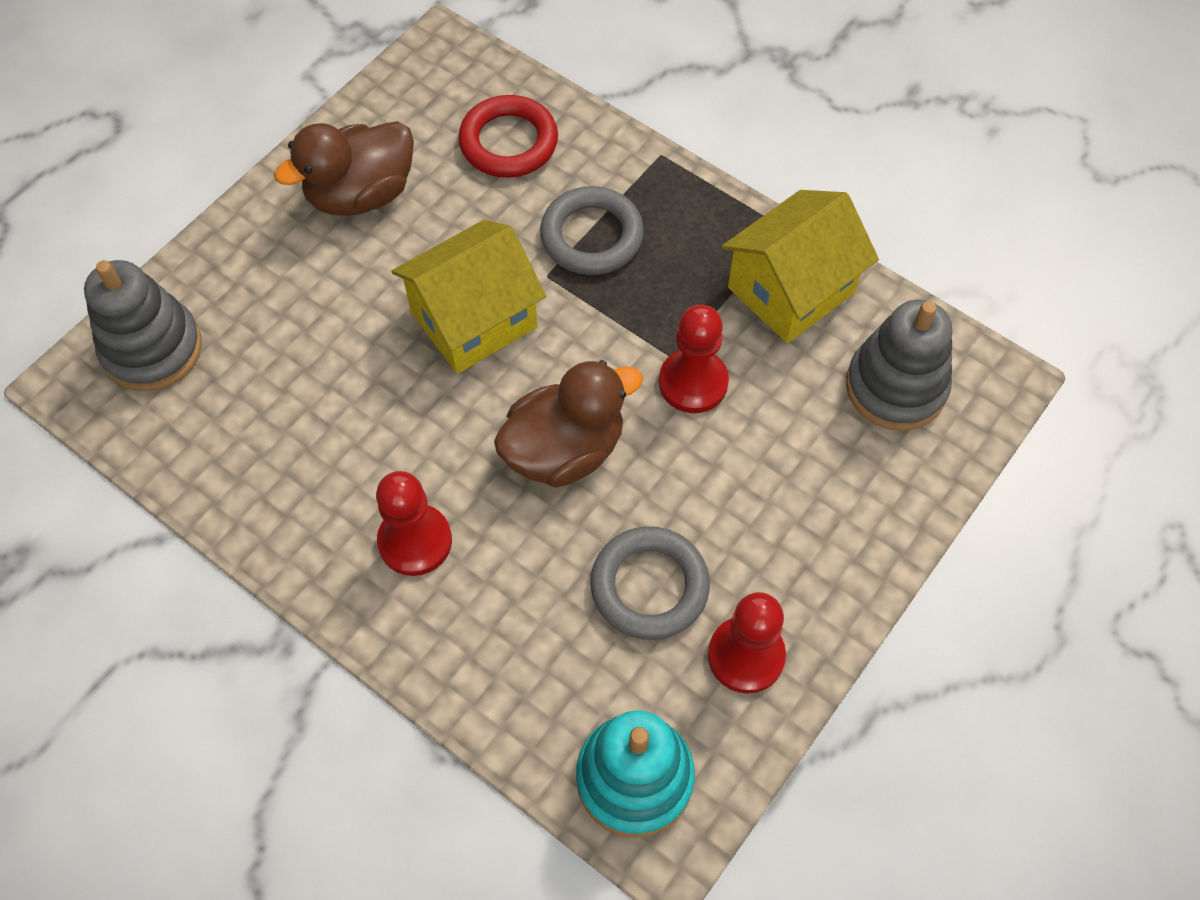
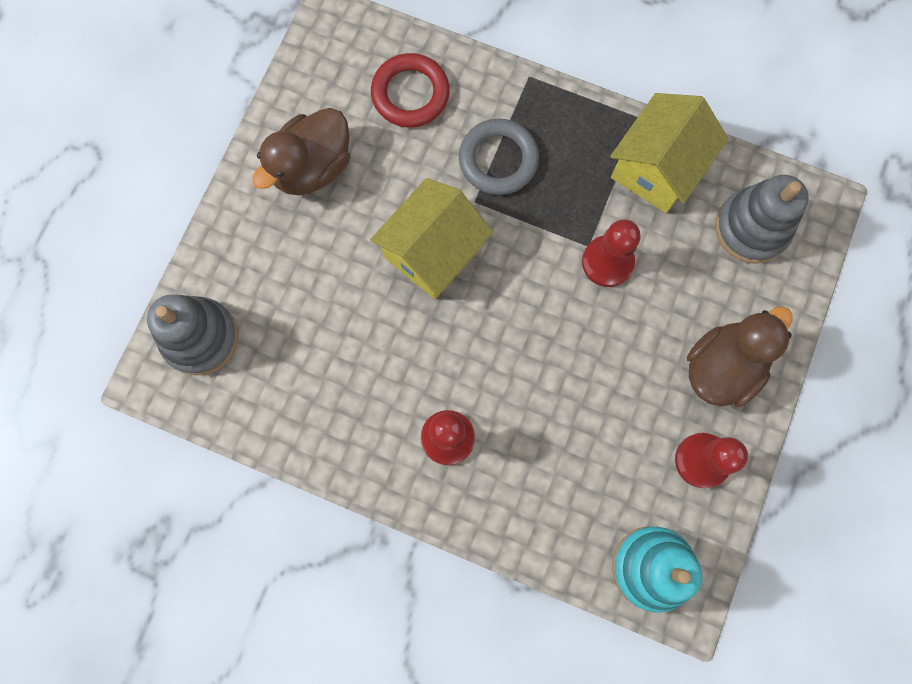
camera: 15 degrees left, 15 degrees up
(564, 450) = (531, 339): brown duck -> brown duck (722, 367)
(649, 586) = (622, 427): grey ring -> none

